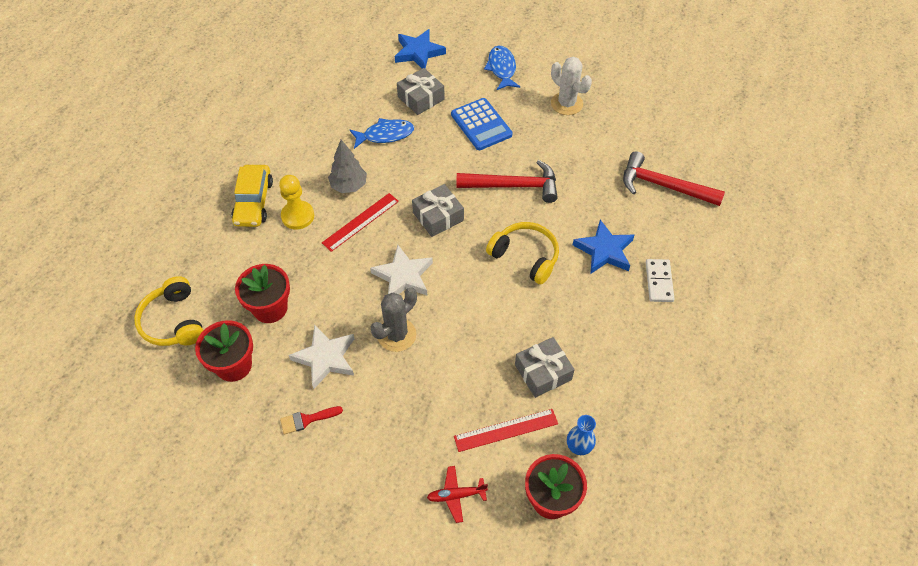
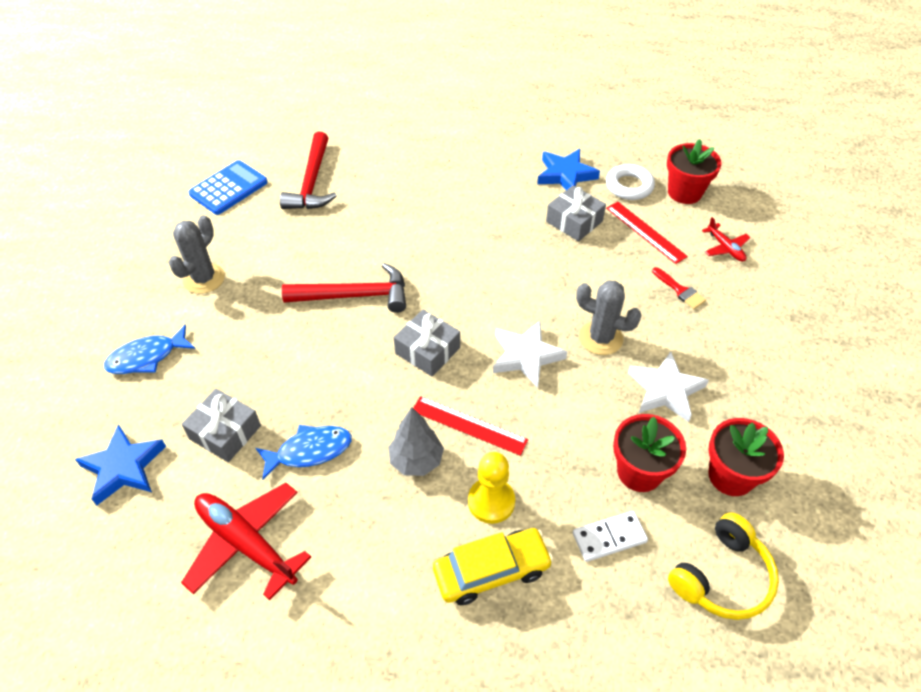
camera: 110 degrees left, 5 degrees down
(307, 420) = (740, 379): red brush -> red brush (680, 290)
(338, 97) = (246, 543): none -> red plane
(385, 135) = (309, 451): blue fish -> blue fish turned 105 degrees clockwise
(481, 125) = (261, 351): blue calculator -> blue calculator (228, 188)
(513, 186) = (354, 295): red hammer -> red hammer turned 105 degrees clockwise
(525, 257) = (449, 263): yellow headphones -> none
(566, 104) = (204, 279): white cactus -> grey cactus
(578, 447) = (629, 186): blue vase -> white ring
(604, 251) = (415, 208): blue star -> blue star (566, 175)
(659, 282) = (434, 168): white domino -> white domino (609, 537)

